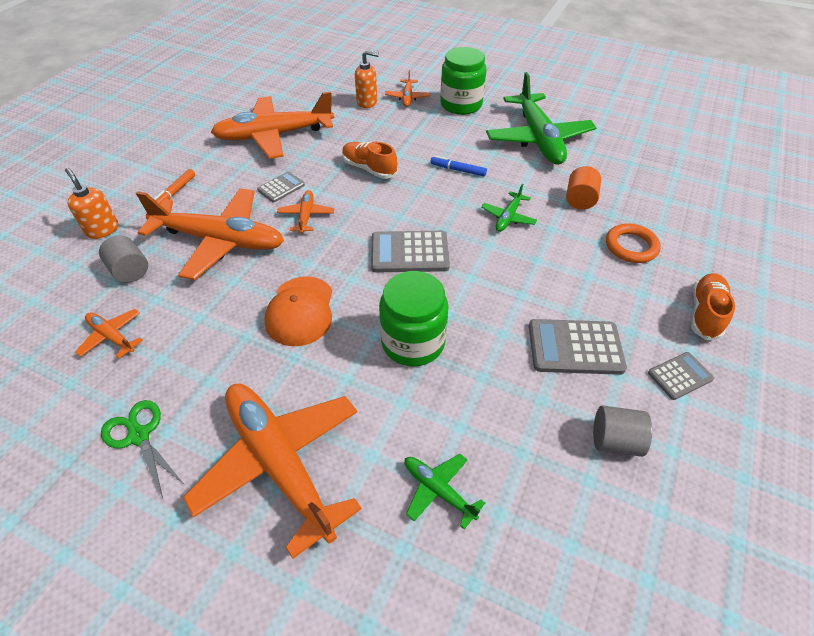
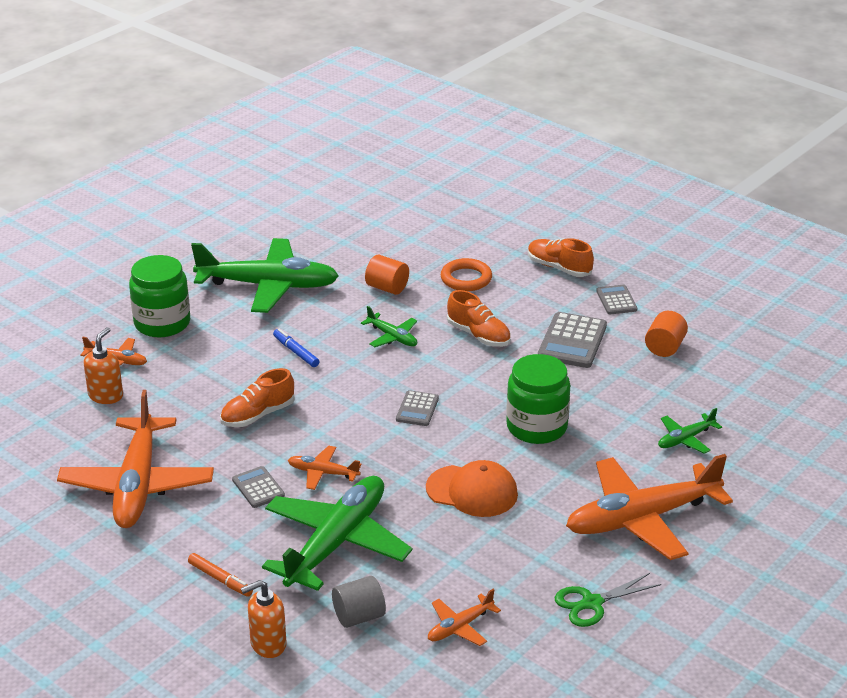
camera: 75 degrees left, 15 degrees down
(219, 240) = (336, 543): orange plane -> green plane
(409, 252) = (417, 409): grey calculator -> grey calculator, size x0.59
(458, 170) = (296, 352): blue marker -> blue marker turned 105 degrees clockwise
(543, 272) = (478, 335): none -> orange shoe
(615, 441) = (665, 347): grey cylinder -> orange cylinder

